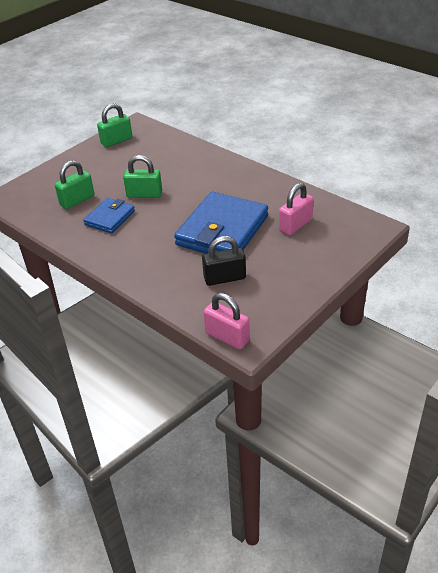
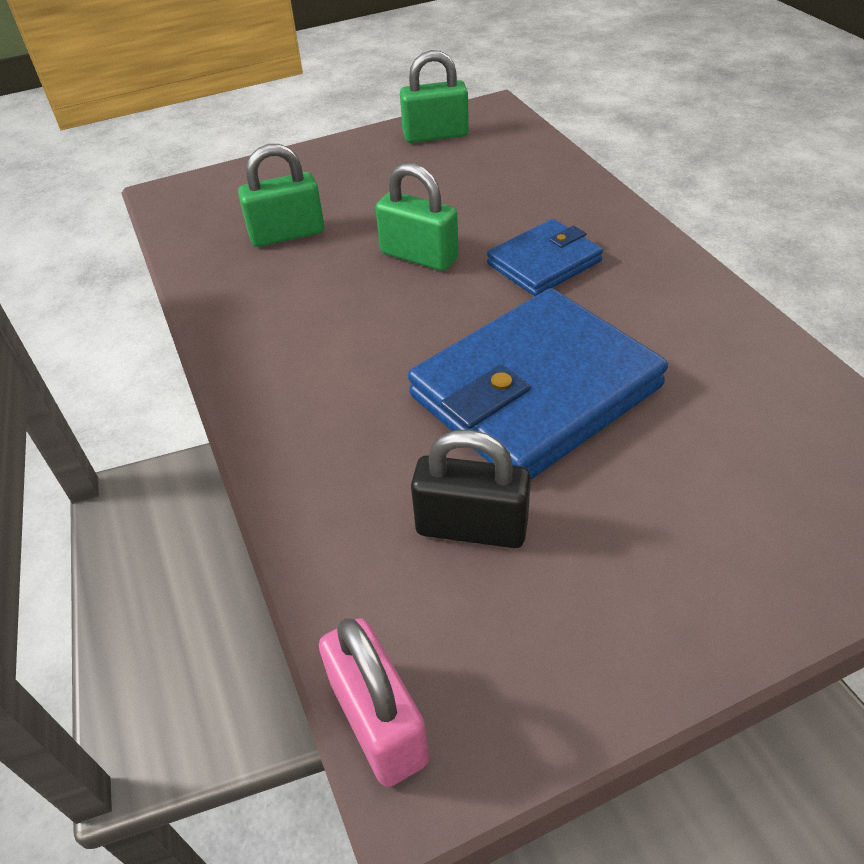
camera: 25 degrees right, 5 degrees up
(110, 218) = (321, 289): blue wallet -> blue wallet (544, 263)
(295, 225) = (723, 434): pink padlock -> none

